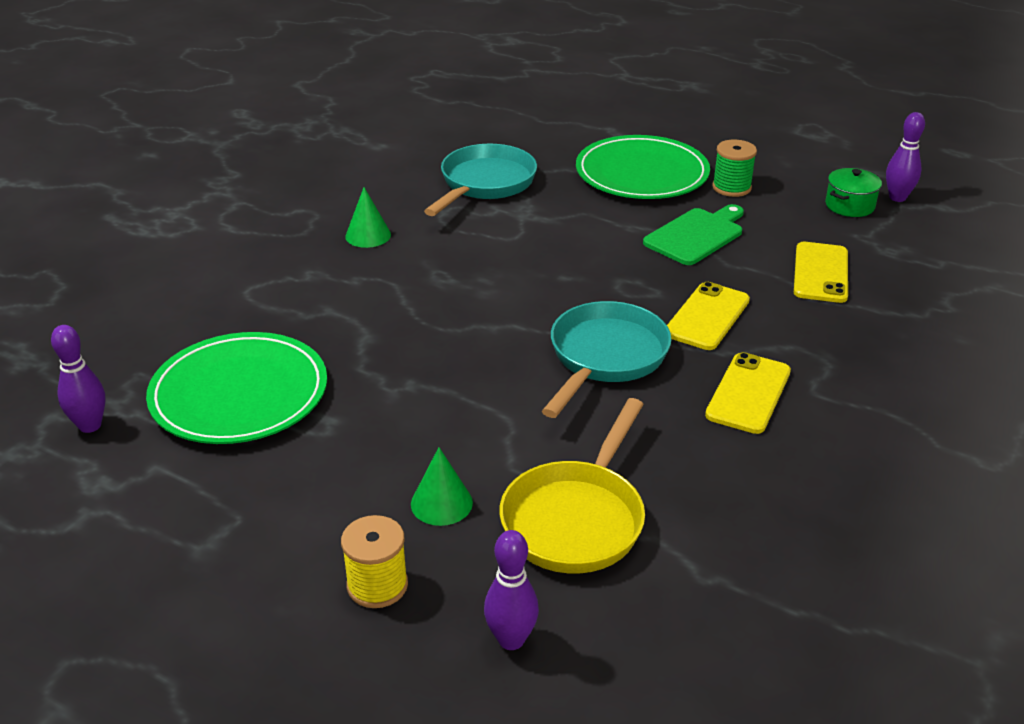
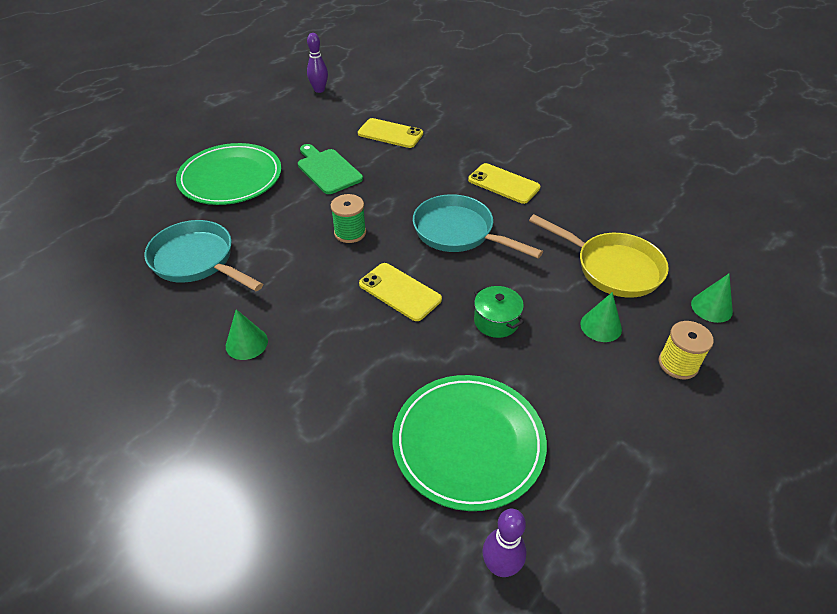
camera: 80 degrees left, 10 degrees up
(511, 639) = (711, 307): purple bowling pin -> green cone
(707, 317) = (424, 183): yellow phone -> yellow phone (400, 292)
(731, 187) = (273, 144): green spool -> green spool (350, 232)
(849, 205) = (320, 107): green pot -> green pot (496, 321)

